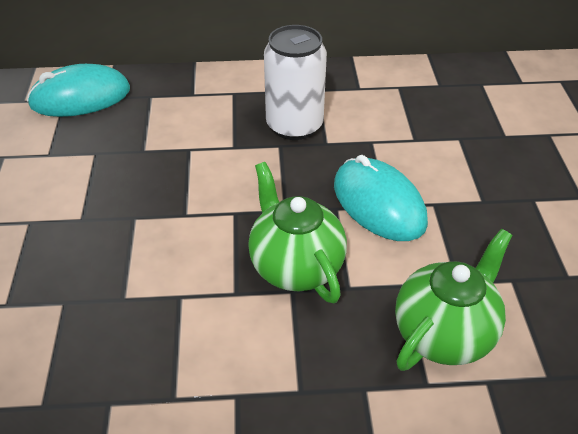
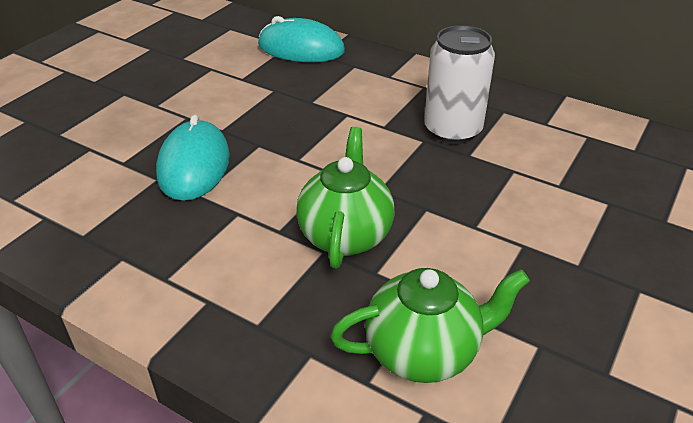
camera: 35 degrees right, 5 degrees down
(378, 203) = (468, 221): turquoise mouse -> turquoise mouse (194, 165)

